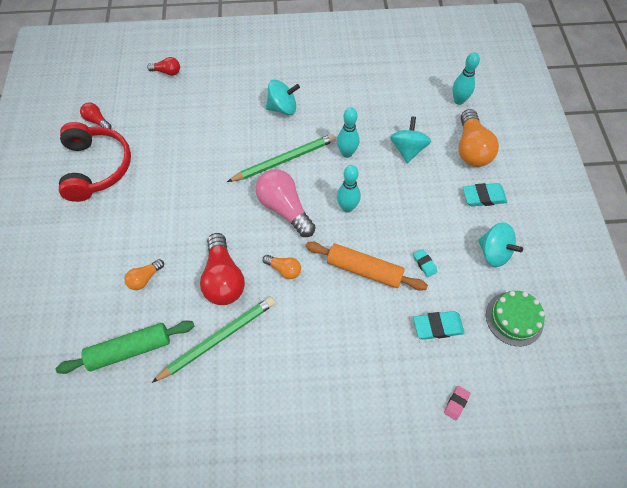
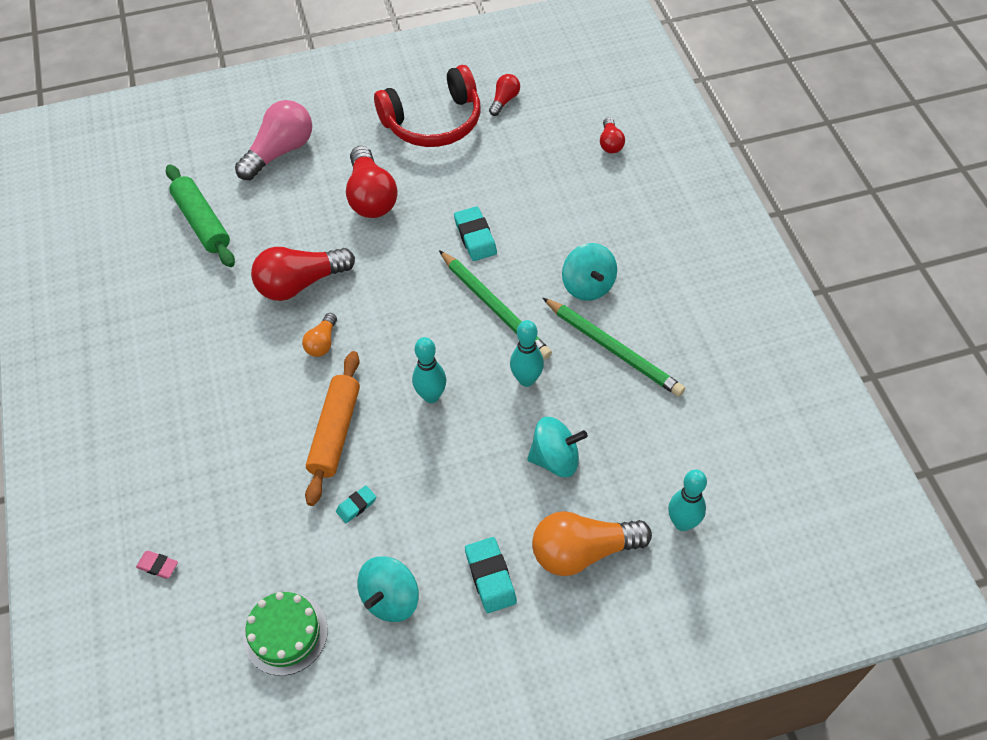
camera: 80 degrees right, 5 degrees down
(145, 278) = (290, 210): orange light bulb -> none
(155, 219) = (371, 197): none -> red light bulb
(218, 338) = (222, 297): green pencil -> green pencil (613, 349)
(284, 208) = (414, 324): pink light bulb -> pink light bulb (280, 152)
(437, 326) = (262, 533): turquoise eraser -> turquoise eraser (475, 237)

